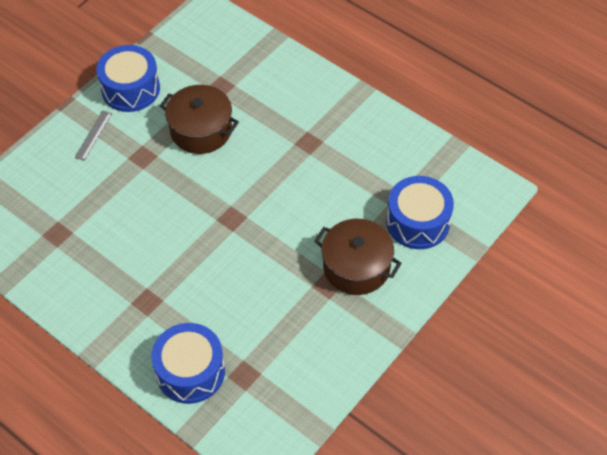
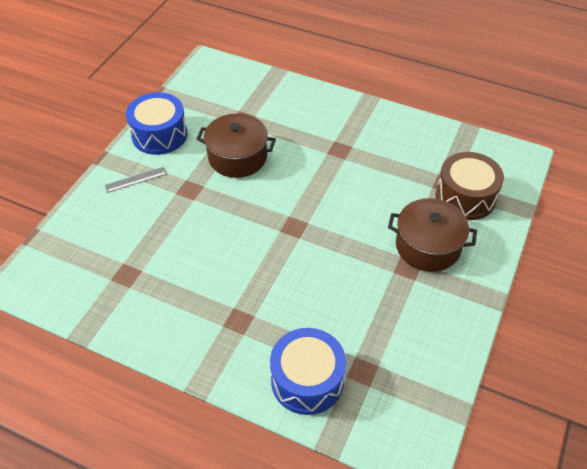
camera: 15 degrees left, 5 degrees down
(93, 135) = (136, 179): grey ruler -> grey ruler turned 60 degrees clockwise
(418, 222) = (465, 197): blue drum -> brown drum

